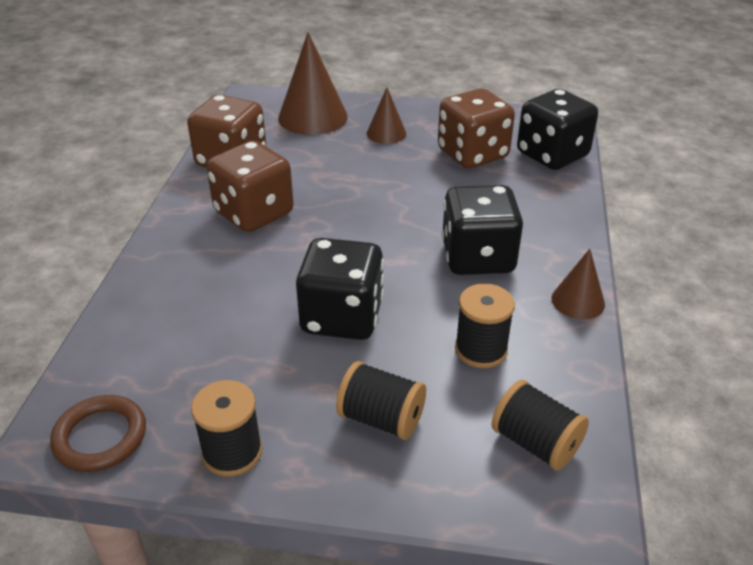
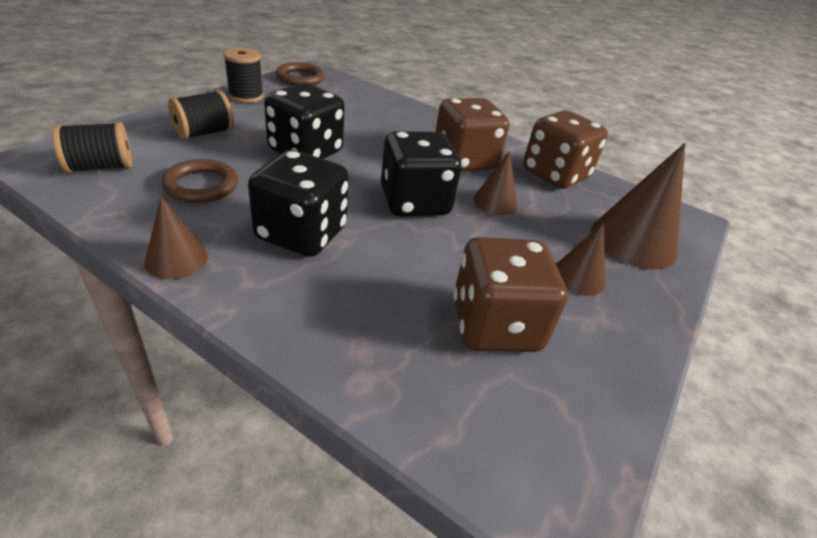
camera: 110 degrees right, 0 degrees up
(319, 181) = (495, 202): none -> brown cone
(481, 349) = (201, 185): black spool -> brown ring
(552, 155) = (450, 412): black dice -> black dice (414, 202)

